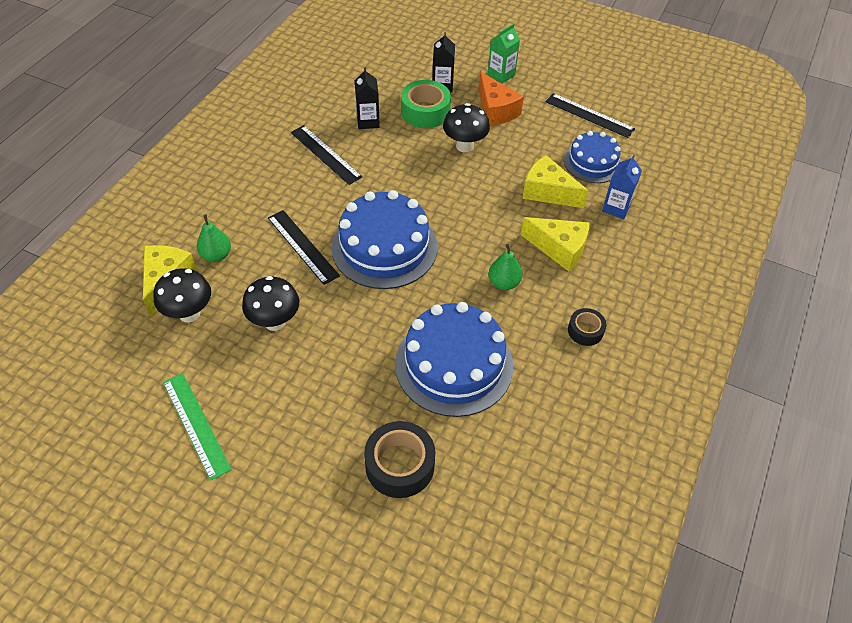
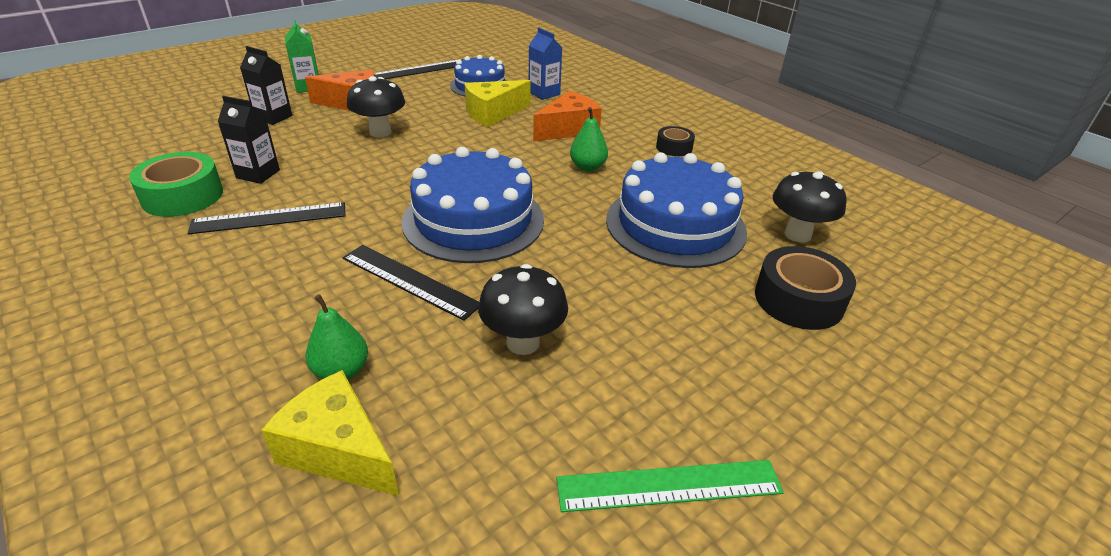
camera: 65 degrees left, 15 degrees down
(189, 313) = (435, 437): black mushroom -> black mushroom (797, 234)
(303, 246) = (410, 280): black ruler -> black ruler turned 45 degrees clockwise
(425, 111) = (297, 137): green tape -> green tape (182, 196)
(559, 249) = (568, 129): yellow cheese -> orange cheese

